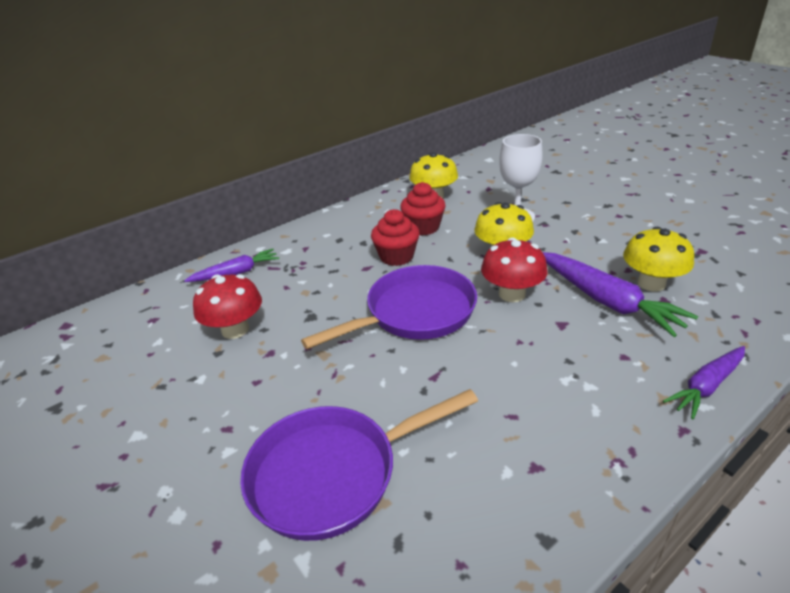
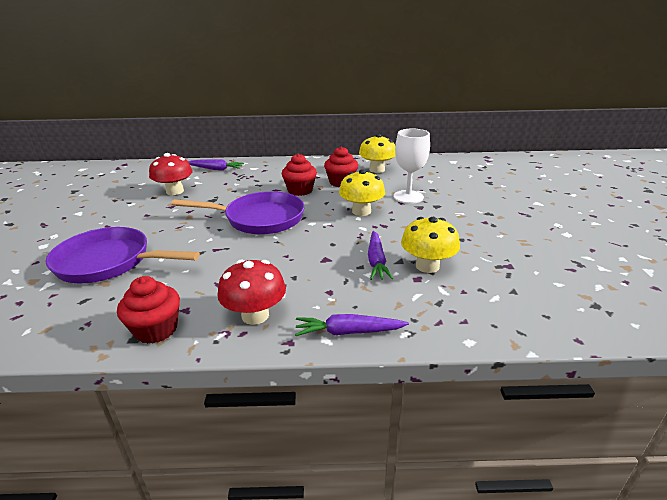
camera: 35 degrees right, 5 degrees down
(512, 294) = (326, 232): red mushroom -> red mushroom (255, 315)
(550, 511) = (156, 329): none -> red cupcake
(606, 301) = (376, 261): purple carrot -> purple carrot, size x0.63

